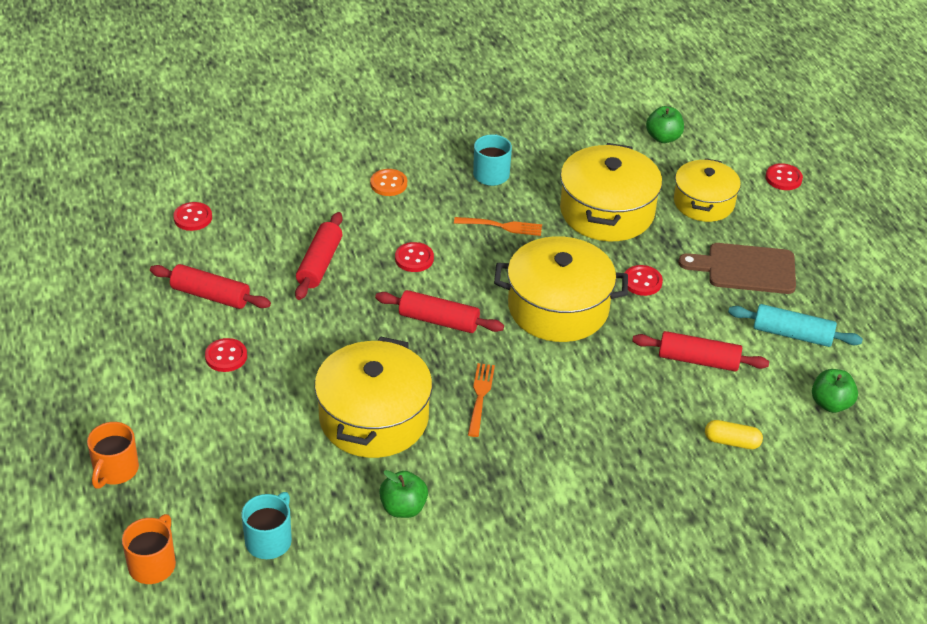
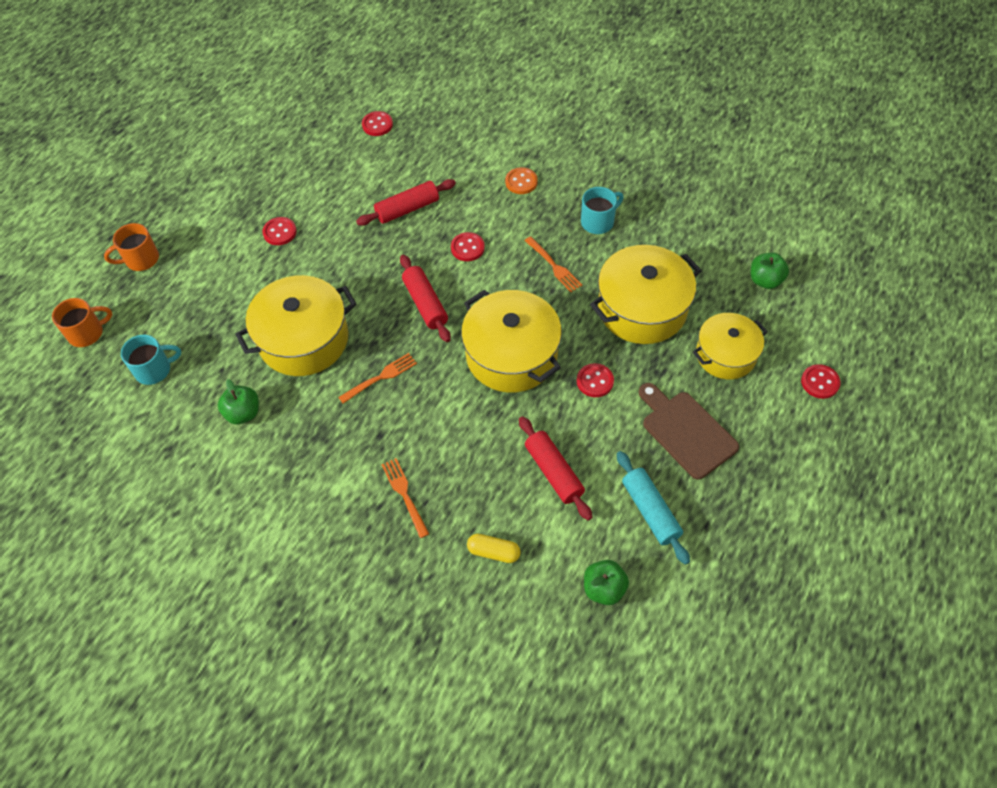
camera: 50 degrees right, 15 degrees up
(210, 295) = (322, 185): red rolling pin -> none
(618, 458) = (405, 495): none -> orange fork
(732, 442) = (493, 552): yellow capsule -> yellow capsule turned 45 degrees counterclockwise

